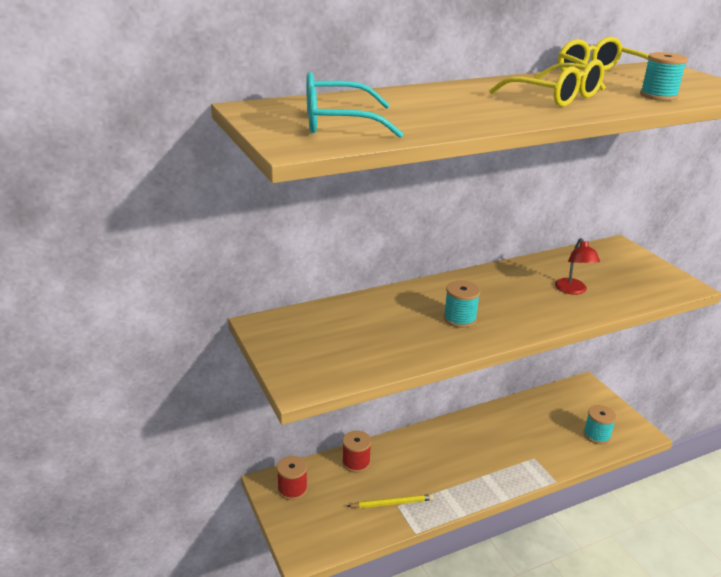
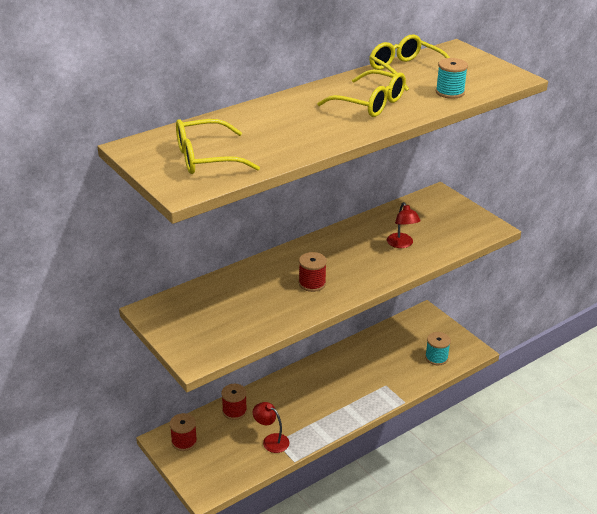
camera: 10 degrees left, 5 degrees up
(338, 123) = (207, 158): turquoise glasses -> yellow glasses
(392, 503) = (271, 440): yellow pencil -> red lamp
(459, 319) = (312, 283): turquoise spool -> red spool

